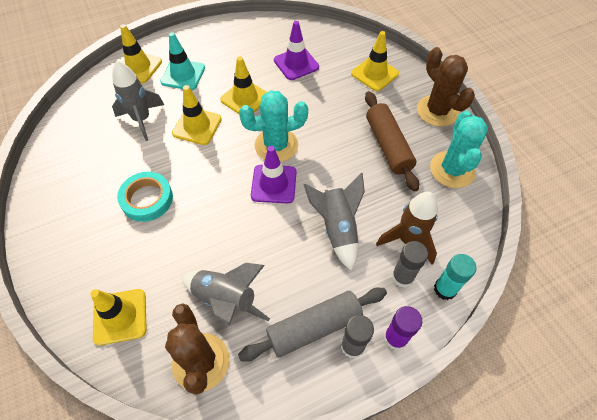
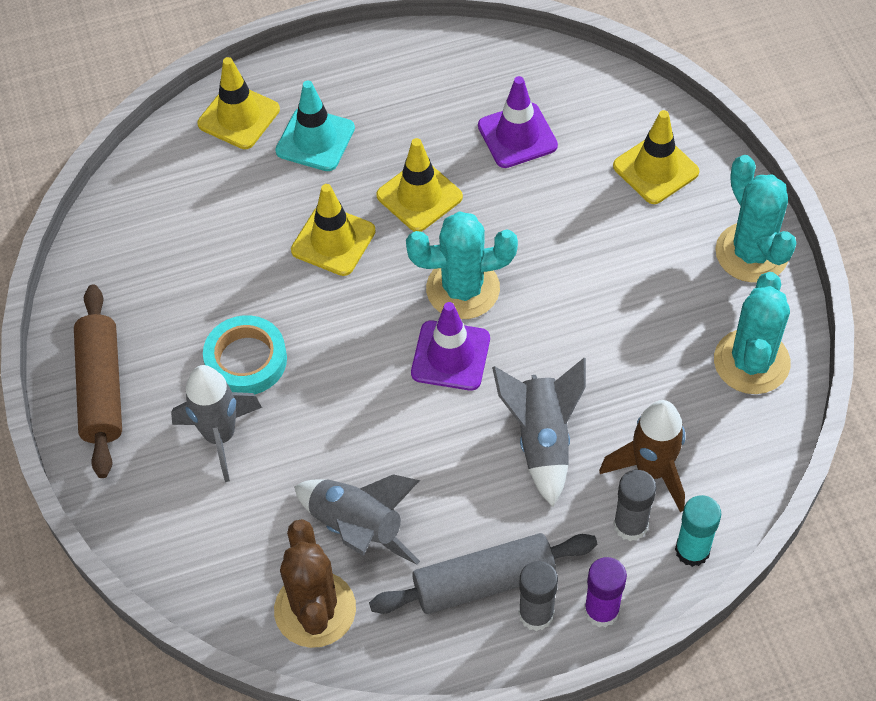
camera: 10 degrees right, 0 degrees up
(120, 316) = (202, 534): yellow traffic cone -> none
(142, 120) = (242, 220): grey rocket -> grey rocket (220, 436)
(388, 146) = (652, 308): brown rolling pin -> brown rolling pin (102, 388)
(437, 111) = (751, 253): brown cactus -> turquoise cactus

